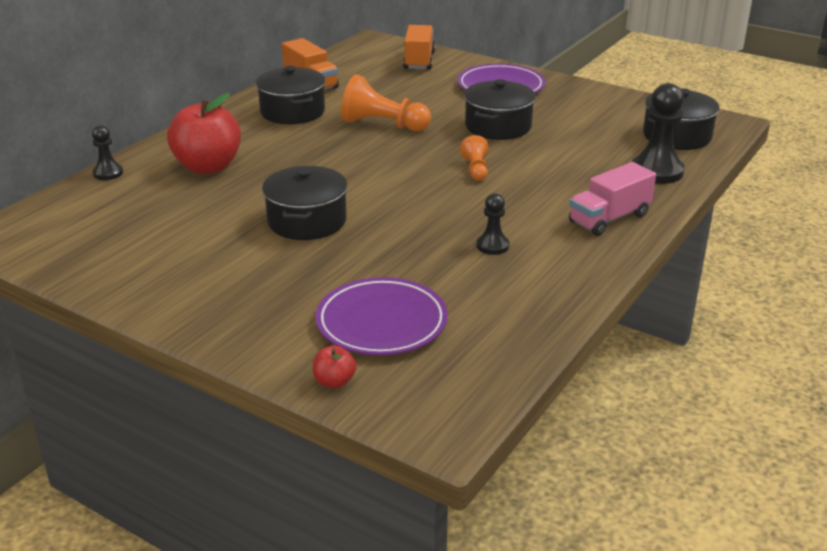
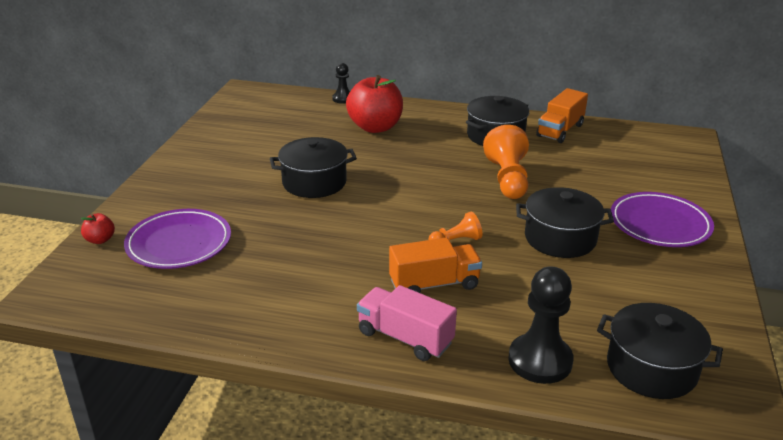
camera: 70 degrees right, 0 degrees up
(419, 61) = (669, 169): orange truck -> orange truck (434, 284)
(492, 246) = (316, 275): black pawn -> none

